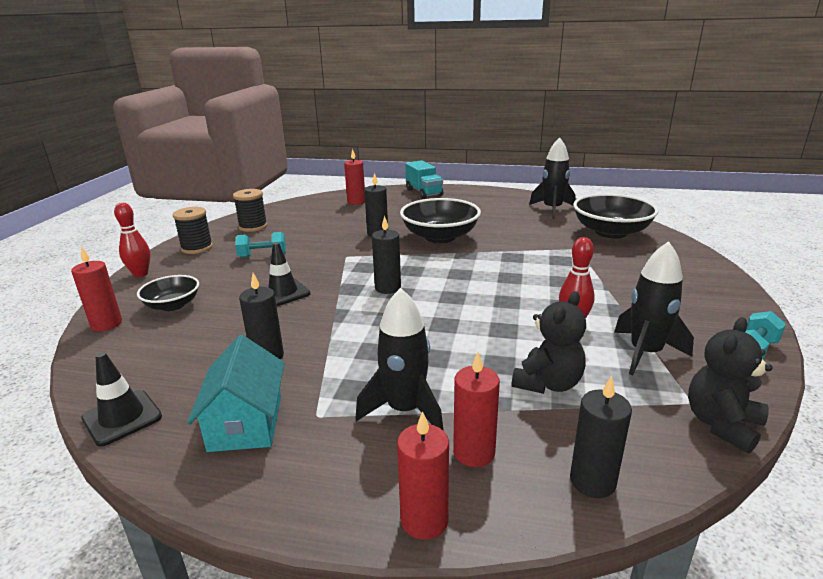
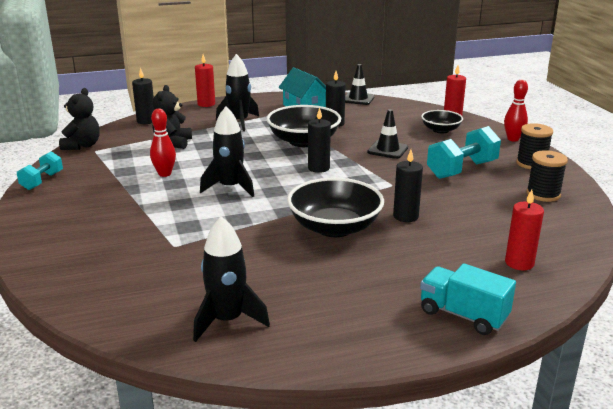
camera: 150 degrees right, 0 degrees up
(262, 256) = (462, 170): turquoise dumbbell -> turquoise dumbbell, size x1.67
(474, 452) = (198, 118): red candle -> none
(611, 232) = (134, 286): black bowl -> black bowl (303, 141)
(645, 353) = (115, 166): black rocket -> black rocket (230, 188)

